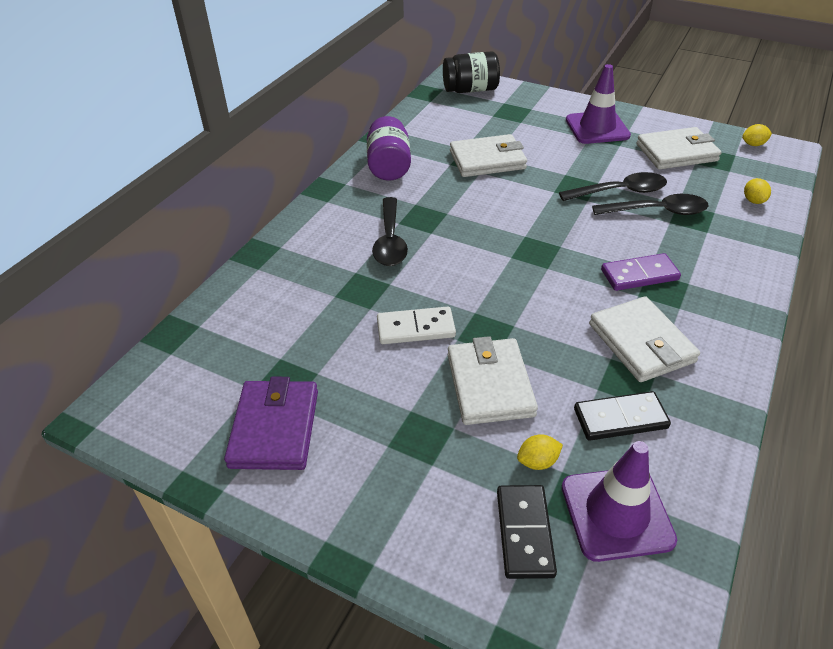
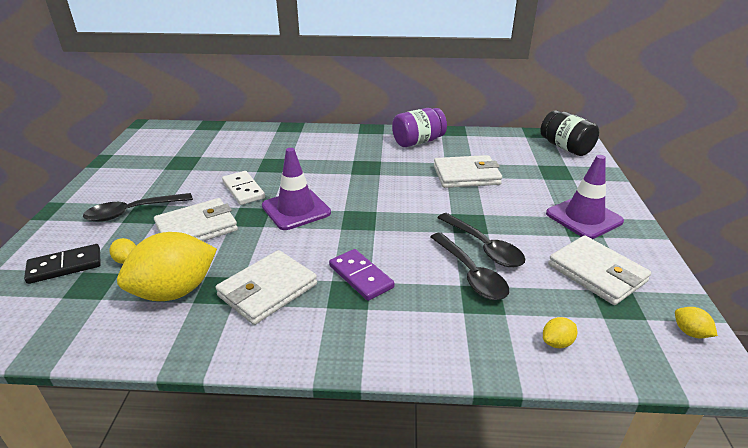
camera: 65 degrees right, 10 degrees down
(275, 428) = (144, 168): purple wallet -> none
(390, 240) = (330, 161): black spoon -> black spoon (132, 212)
(487, 160) = (466, 175): white wallet -> white wallet turned 60 degrees counterclockwise
(616, 513) = (80, 303): purple traffic cone -> purple traffic cone (296, 209)
(620, 418) = (175, 291): black domino -> yellow lemon

